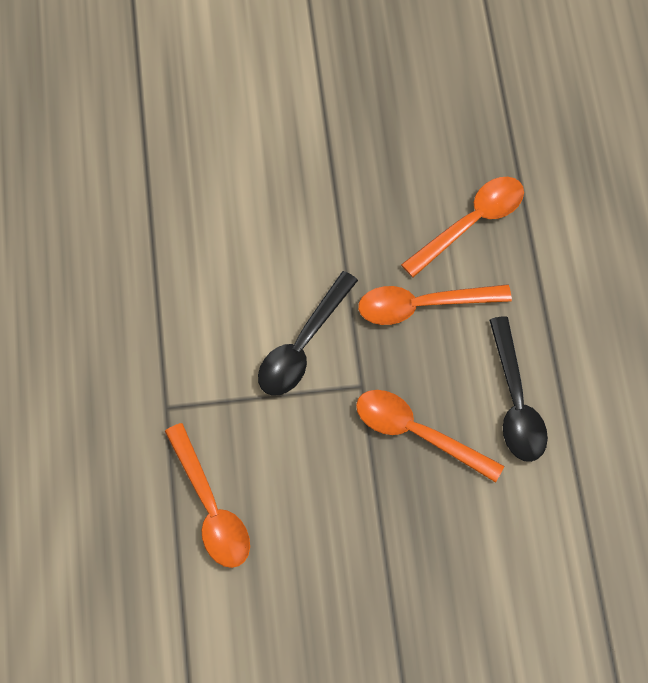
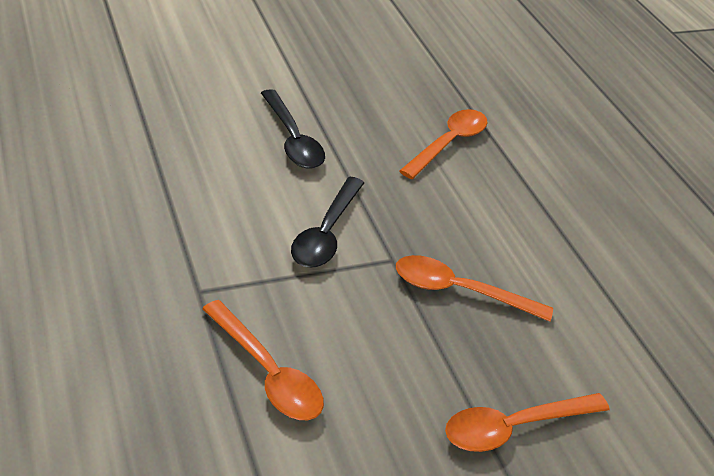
camera: 20 degrees left, 25 degrees down
(422, 305) = (428, 198): orange spoon -> orange spoon (514, 427)
(516, 402) = (540, 261): black spoon -> black spoon (292, 139)

